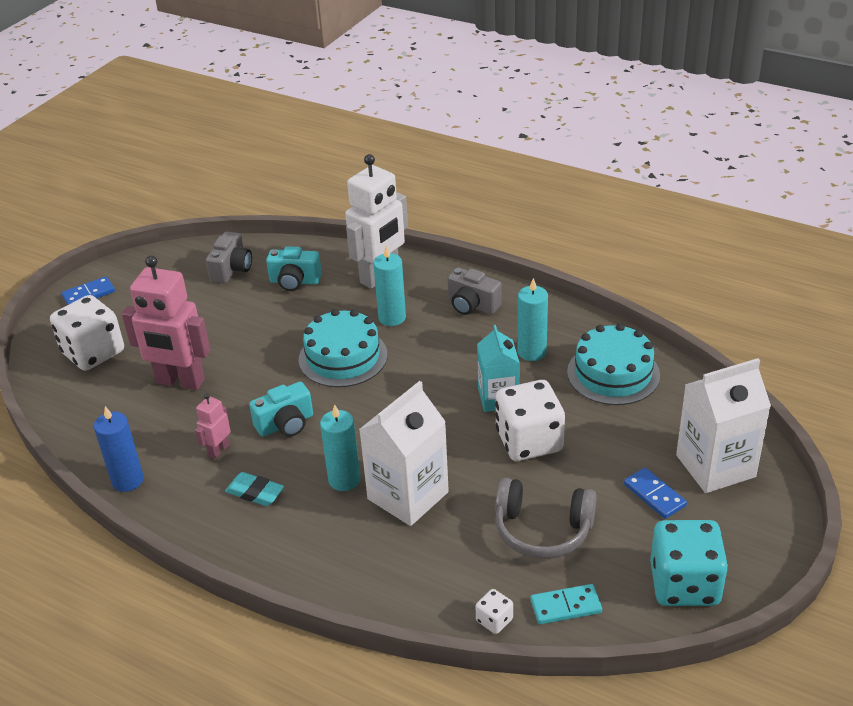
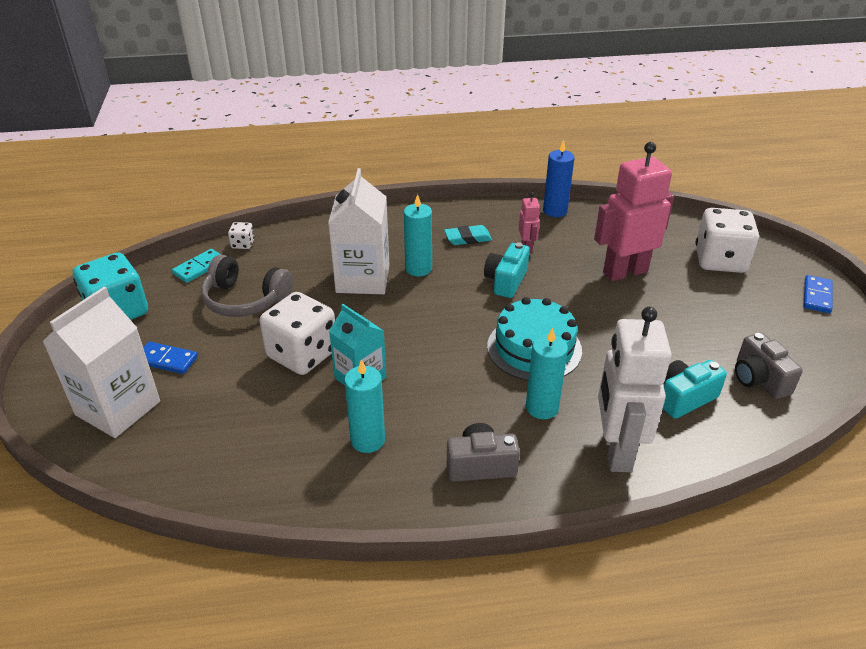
camera: 140 degrees right, 0 degrees up
(542, 530) = (245, 300): grey headphones -> grey headphones turned 135 degrees counterclockwise
(613, 373) = (265, 457): turquoise cake -> none

